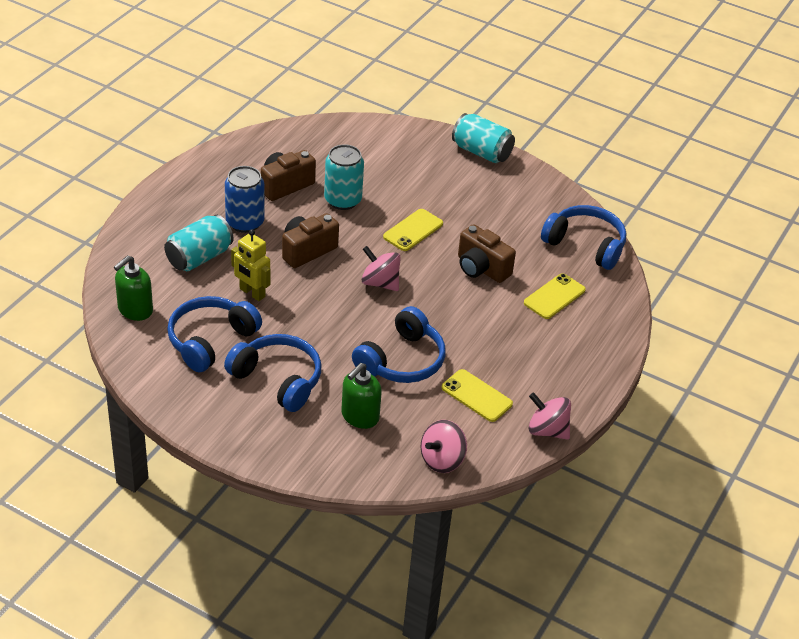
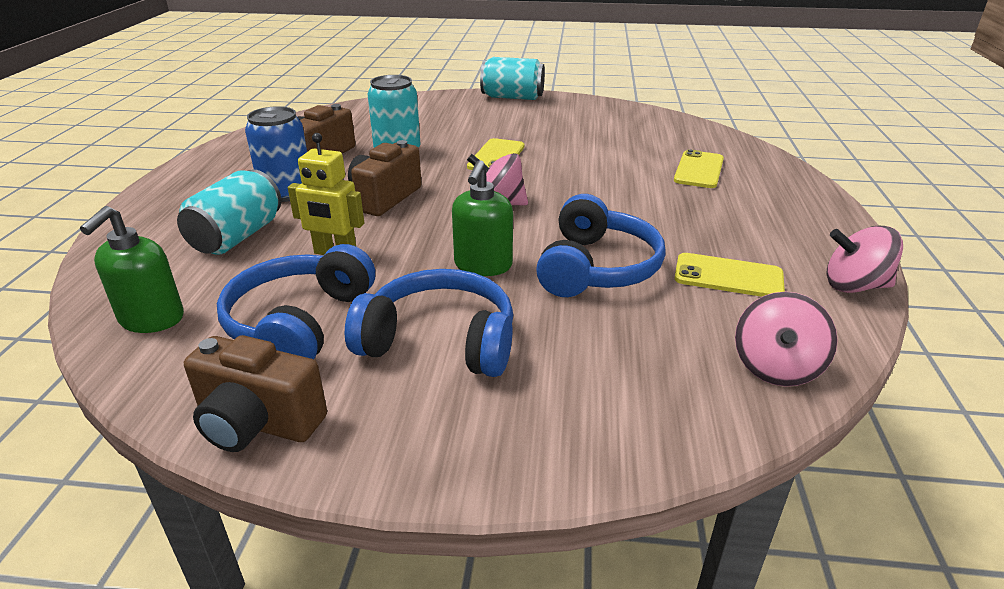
camera: 20 degrees left, 10 degrees down
(359, 416) = (603, 350): green soap dispenser -> green soap dispenser (483, 265)
(481, 268) = (599, 167): brown camera -> brown camera (258, 423)
(585, 245) = (679, 130): blue headphones -> none

